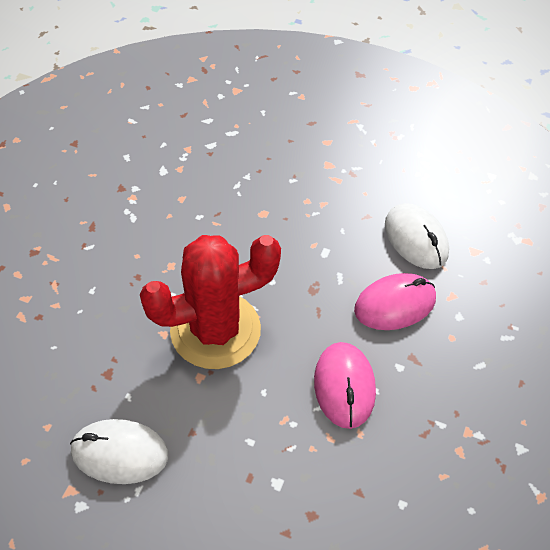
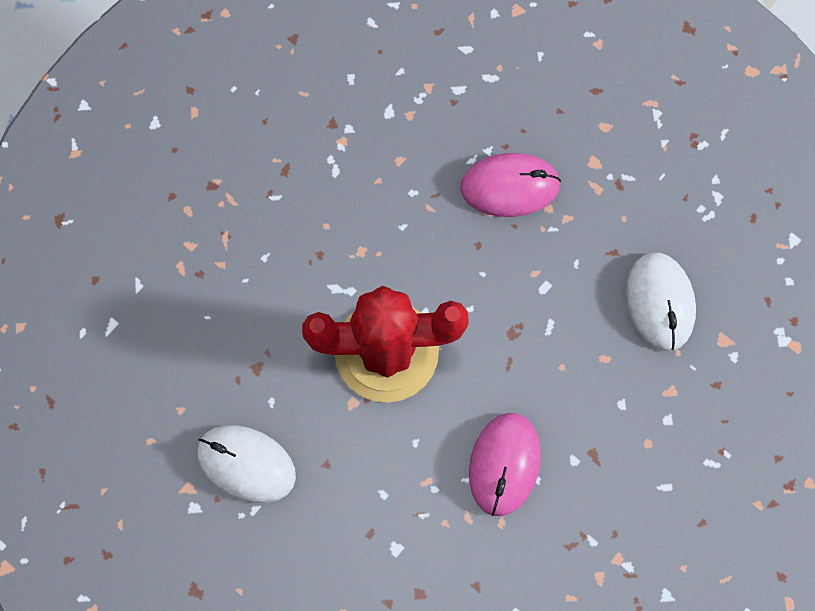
camera: 20 degrees right, 20 degrees up
(395, 304) = (599, 382): pink mouse -> pink mouse (510, 186)

